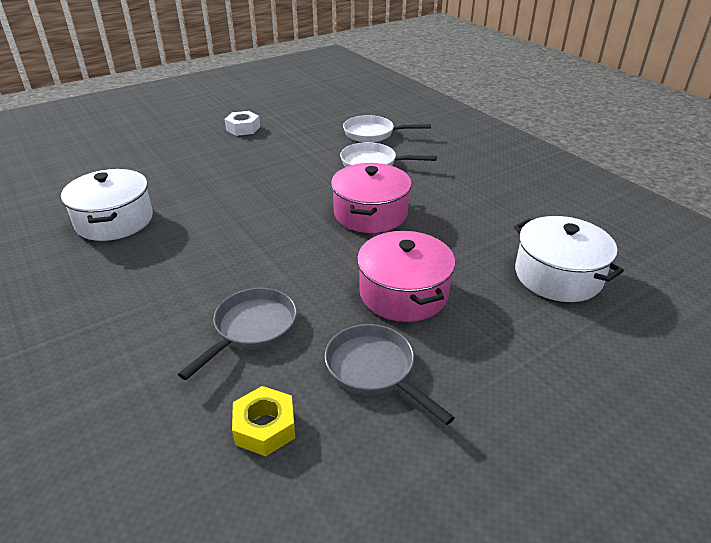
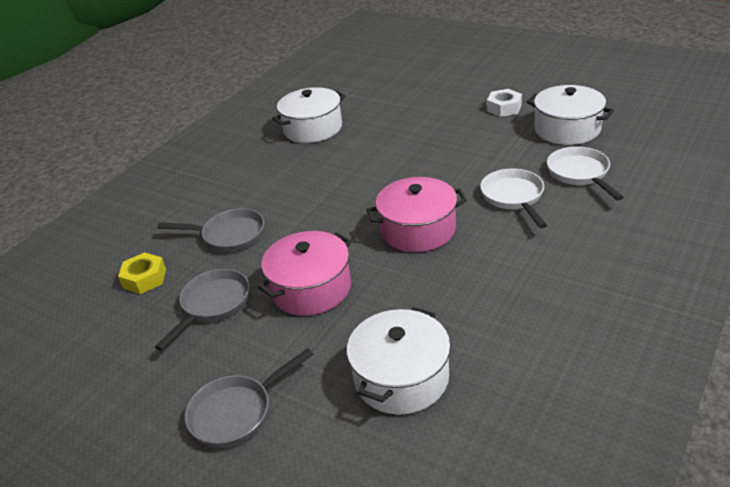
camera: 70 degrees right, 0 degrees up
(310, 119) = (567, 129): none -> white pot
(561, 387) = (237, 412): none -> grey pan

